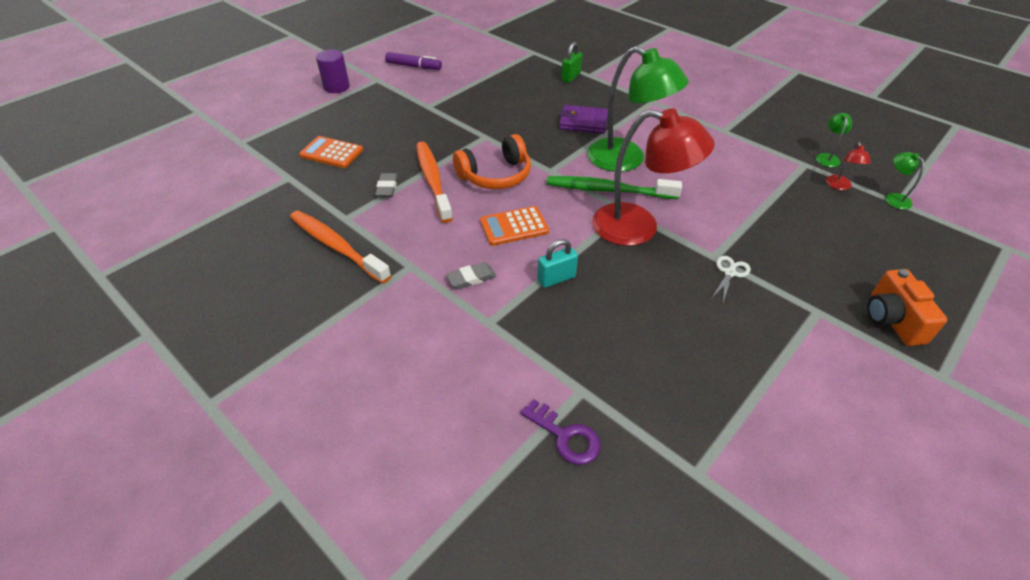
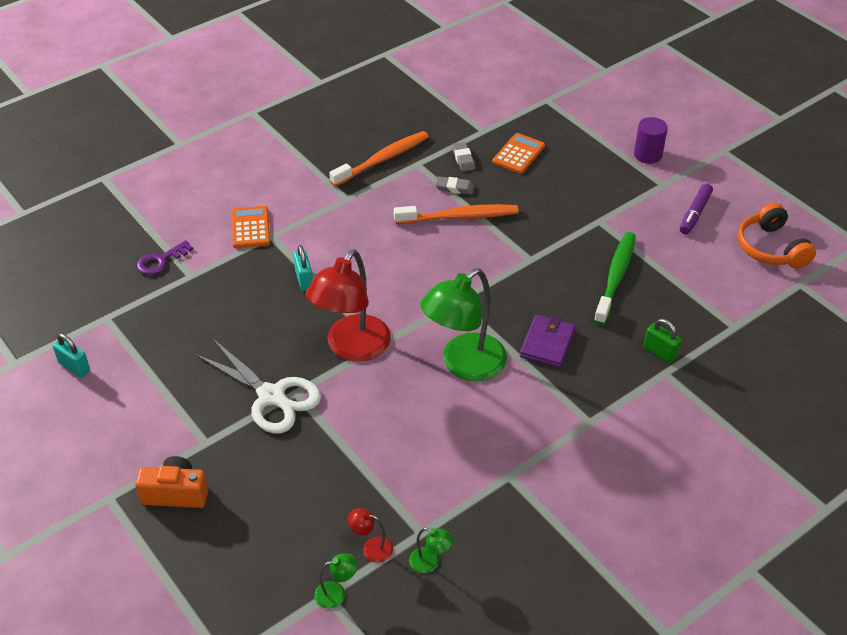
camera: 100 degrees right, 0 degrees up
(471, 278) = (321, 231): grey eraser -> grey eraser (463, 159)
(495, 175) = (458, 259): orange headphones -> orange headphones (771, 248)
(514, 226) = (378, 263): orange calculator -> orange calculator (250, 228)
(608, 190) = (414, 338): green toothbrush -> green toothbrush (615, 277)
(729, 273) = (271, 396): white scissors -> white scissors, size x2.28
(800, 483) = (74, 367): none -> turquoise padlock

